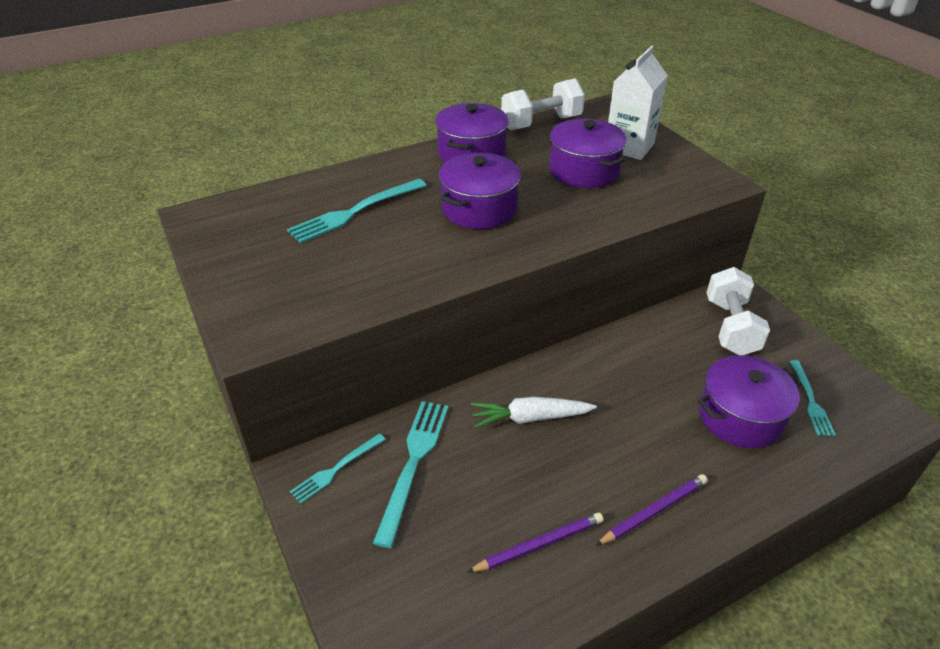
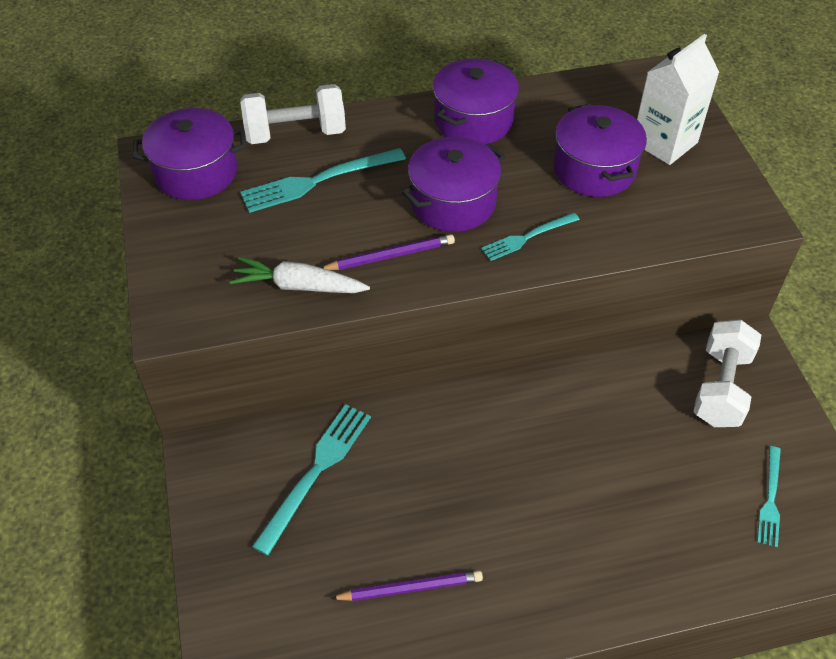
camera: 15 degrees right, 10 degrees up
(336, 469) = (239, 460): turquoise fork -> turquoise fork (527, 237)
(530, 418) = (451, 449): white carrot -> white carrot (299, 286)
(541, 123) = (573, 87): white dumbbell -> white dumbbell (295, 133)
(654, 511) = (539, 583): purple pencil -> purple pencil (390, 256)
(740, 417) = (680, 500): purple pot -> purple pot (196, 172)

